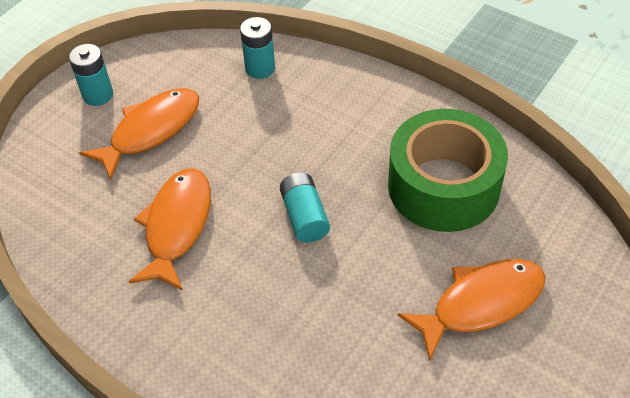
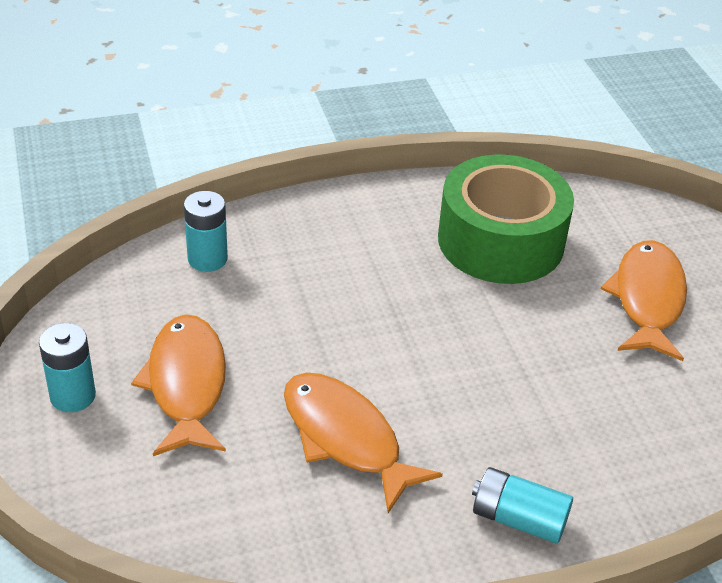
camera: 55 degrees left, 10 degrees down
(305, 216) = (438, 343): turquoise battery -> turquoise battery (518, 519)

